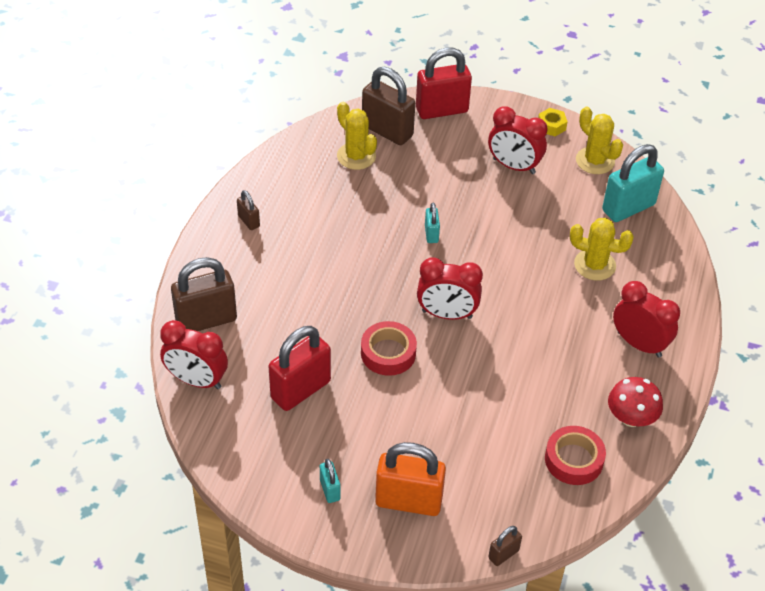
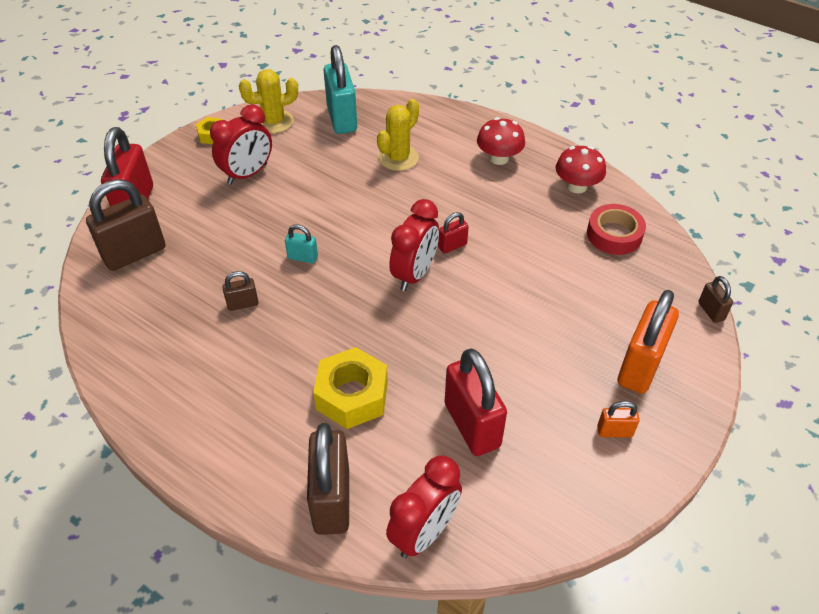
camera: 70 degrees left, 0 degrees up
(249, 221) = (194, 416): brown padlock -> brown padlock (243, 304)
(301, 306) = (352, 396): none -> yellow nut
(330, 490) = (614, 431): turquoise padlock -> orange padlock
(356, 156) = (154, 289): yellow cactus -> none
(388, 353) = (447, 334): red tape -> none
(495, 333) = (452, 246): none -> red padlock
(639, 344) = (499, 158): red clock -> red mushroom

